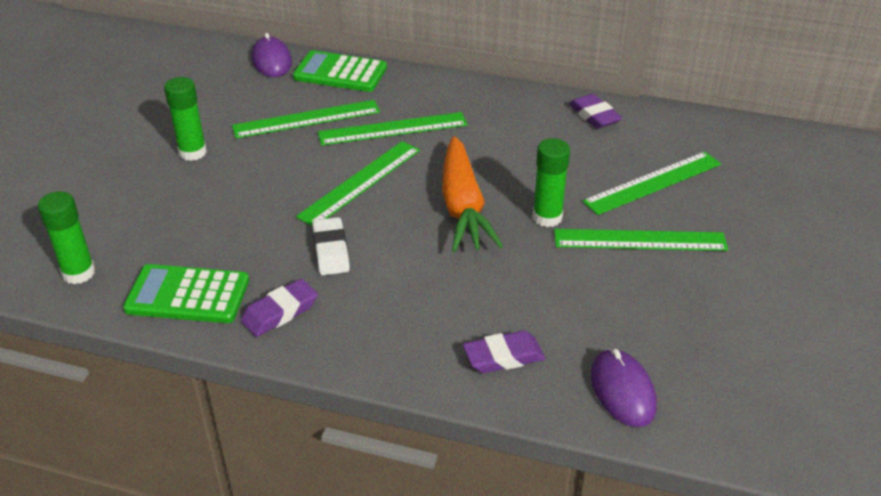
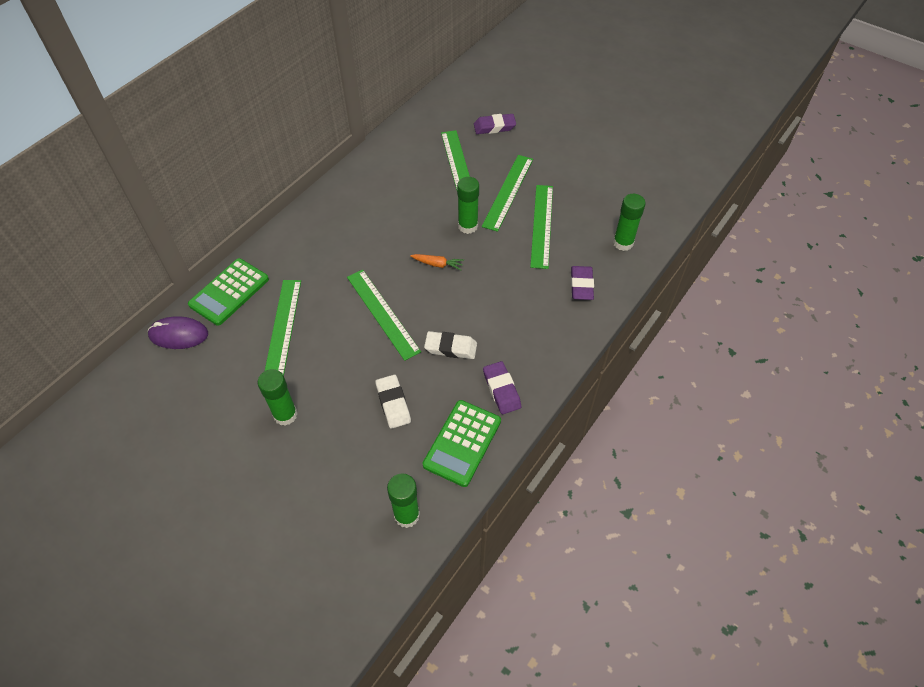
camera: 70 degrees left, 15 degrees up
(230, 224) = (393, 403): none -> white eraser
(393, 129) = (327, 278): green ruler -> green ruler (542, 225)
(463, 207) = (438, 264): orange carrot -> orange carrot, size x0.42
(594, 116) = (374, 167): purple eraser -> purple eraser (494, 127)
(622, 390) = (623, 243): purple mouse -> green glue stick

